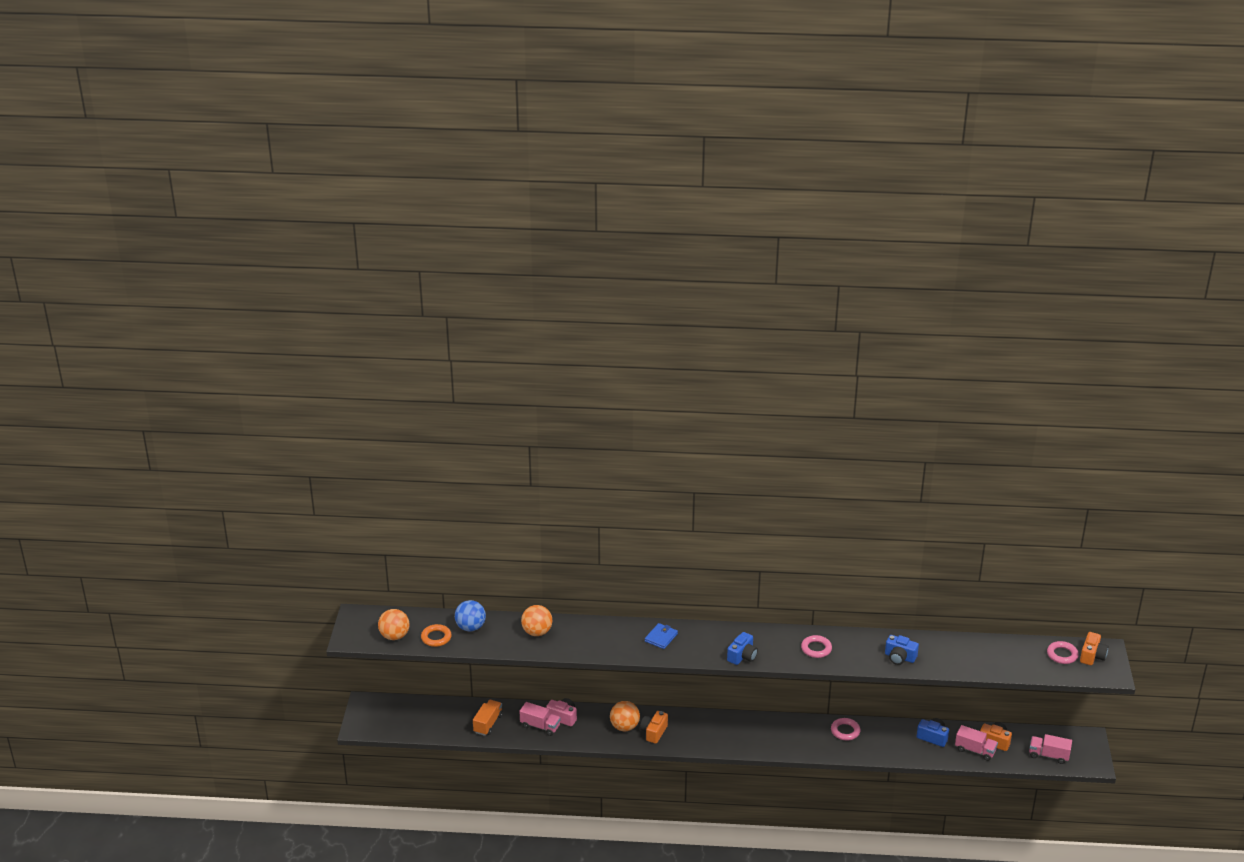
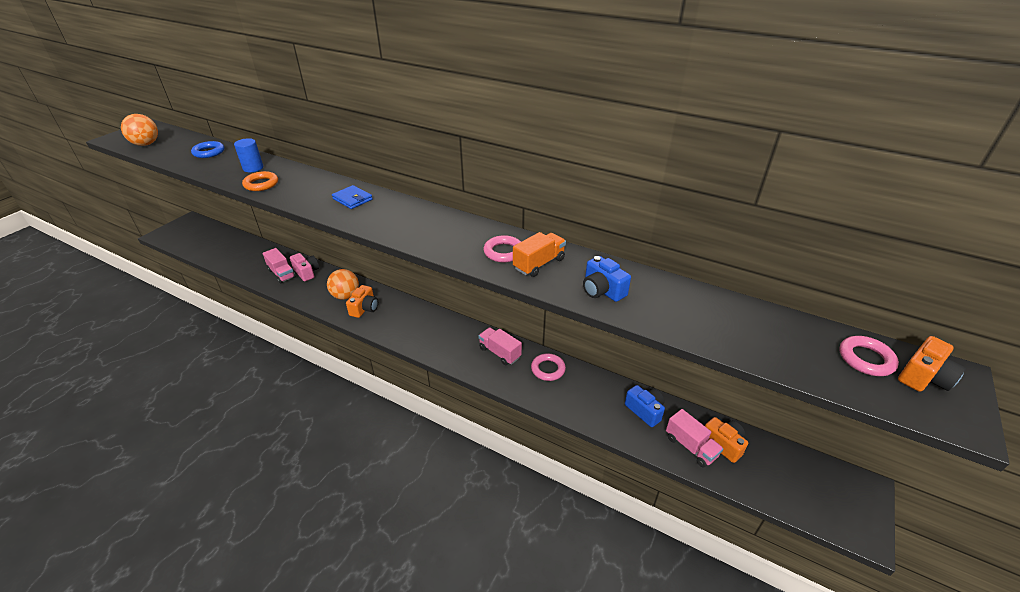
camera: 25 degrees right, 5 degrees up
(436, 638) = (172, 152): orange ring -> orange ring (261, 184)
(470, 627) = (209, 152): blue ball -> blue ring
(488, 724) = (247, 259): orange truck -> orange truck (539, 264)
(537, 632) = (253, 168): orange ball -> blue cylinder
(654, 732) = (364, 308): orange camera -> orange camera turned 150 degrees clockwise
(661, 637) = (352, 199): blue wallet -> blue wallet turned 75 degrees clockwise
(742, 656) = (412, 236): blue camera -> none
(1048, 755) = (793, 491): pink truck -> pink truck (499, 352)

